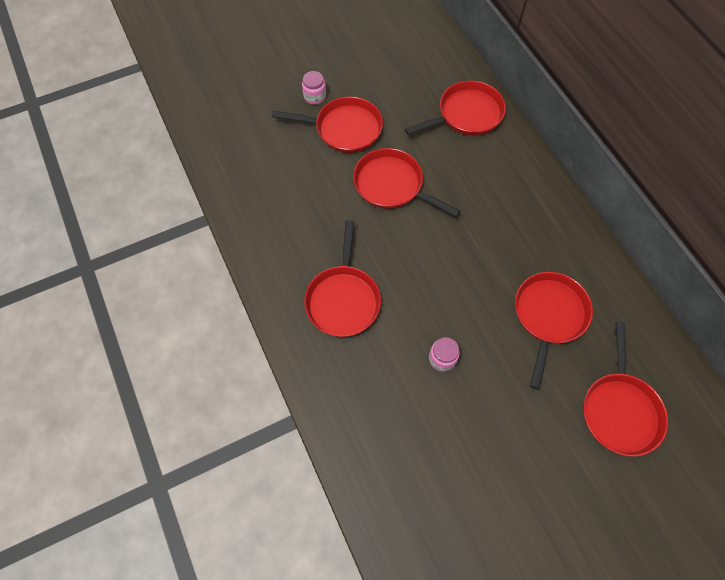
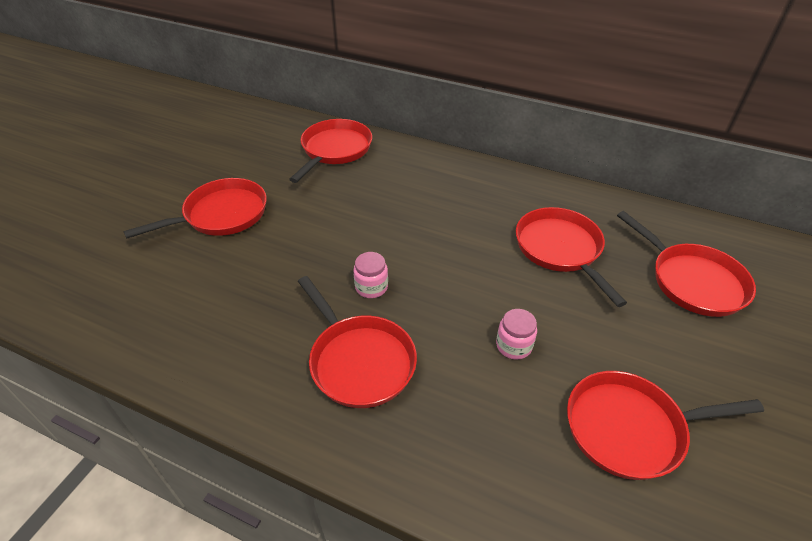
camera: 40 degrees left, 20 degrees down
(314, 96) = (163, 205): pink jar -> pink jar (371, 287)
(392, 185) = (315, 233): red pan -> red pan (630, 428)

